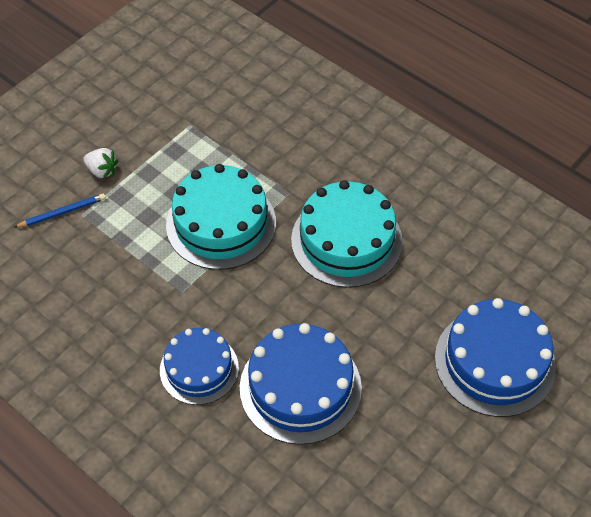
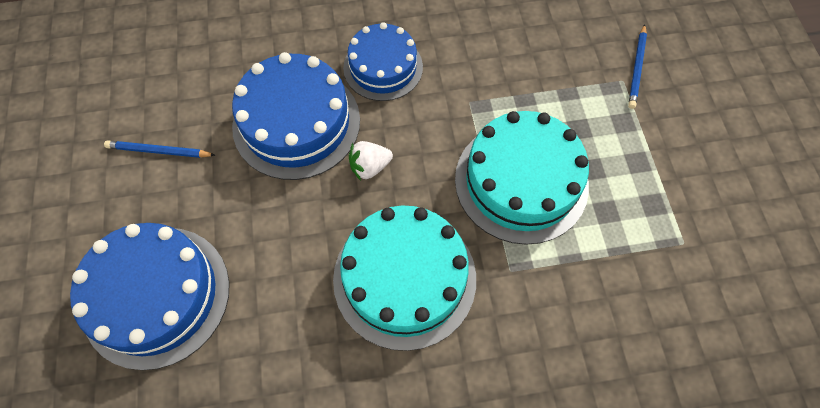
camera: 130 degrees right, 10 degrees up
(102, 170) = (670, 126): white strawberry -> white strawberry (370, 167)
(410, 460) = (159, 151): none -> blue pencil

